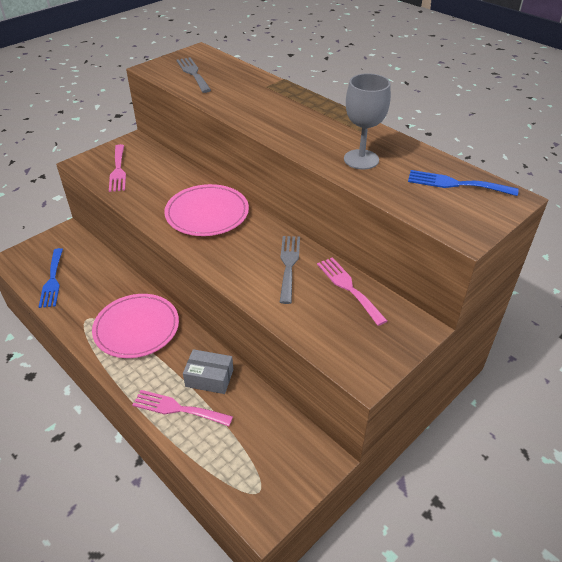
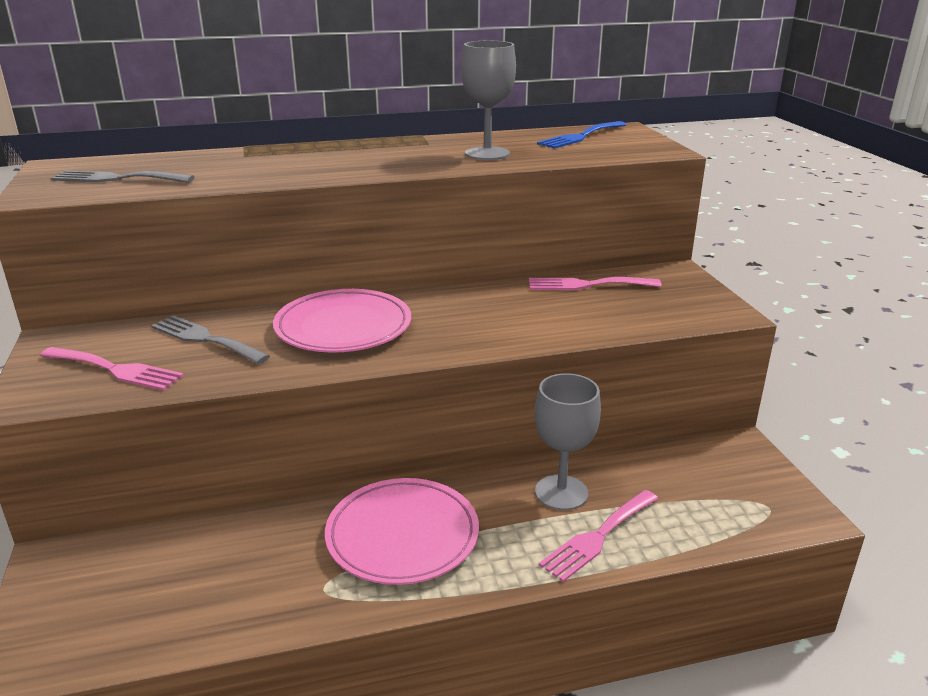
camera: 60 degrees left, 15 degrees down
(52, 280) = (169, 612): blue fork -> none
(209, 378) = (561, 492): grey box -> grey goblet
(288, 265) = (514, 304): grey fork -> grey fork (205, 339)

